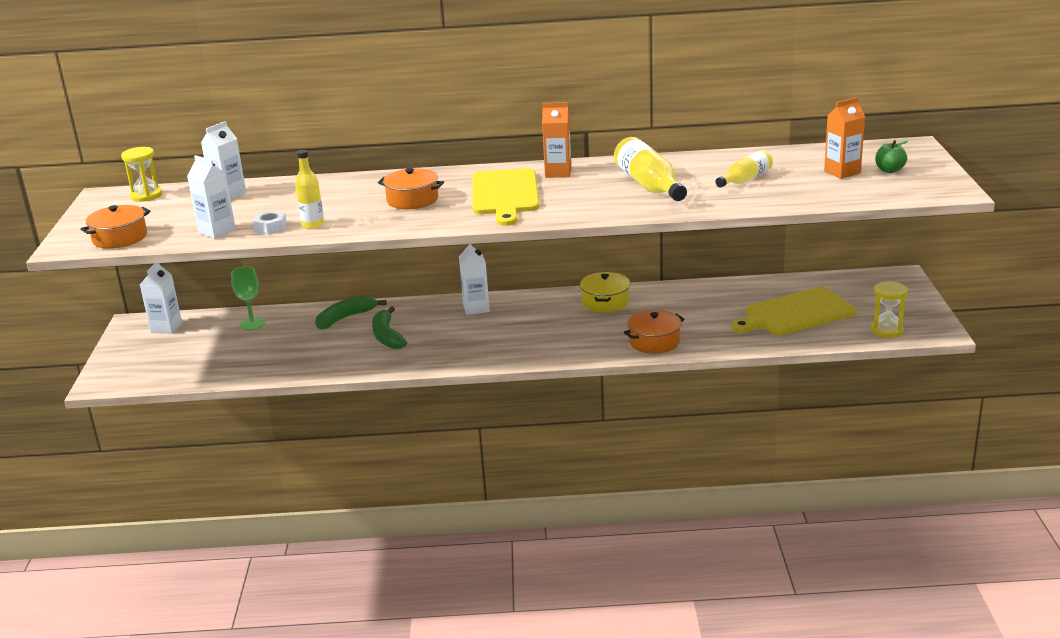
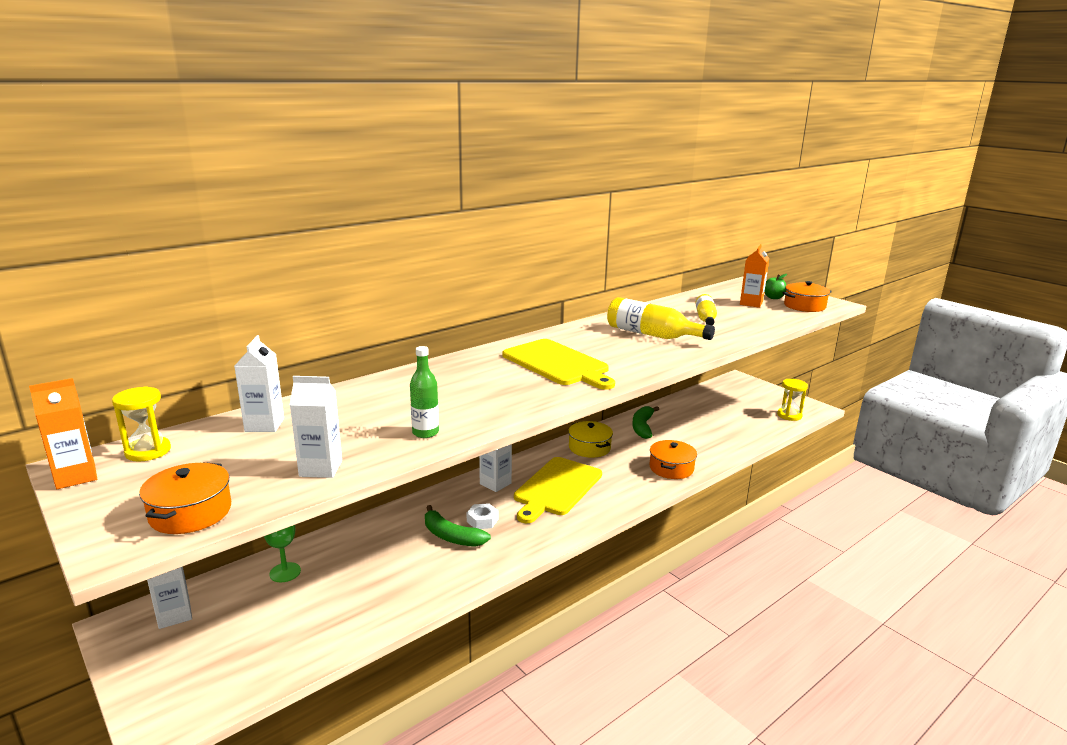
camera: 40 degrees left, 5 degrees down
(270, 227) = (381, 447): white nut -> white nut (482, 520)
(313, 225) = (425, 433): yellow bottle -> green bottle
(345, 318) = (384, 532): green banana -> green banana (643, 427)
(412, 200) = (483, 386): orange pot -> orange pot (804, 306)
(558, 173) = (565, 339): orange carton -> orange carton (76, 477)
(796, 313) = (723, 419): yellow cutting board -> yellow cutting board (556, 488)

